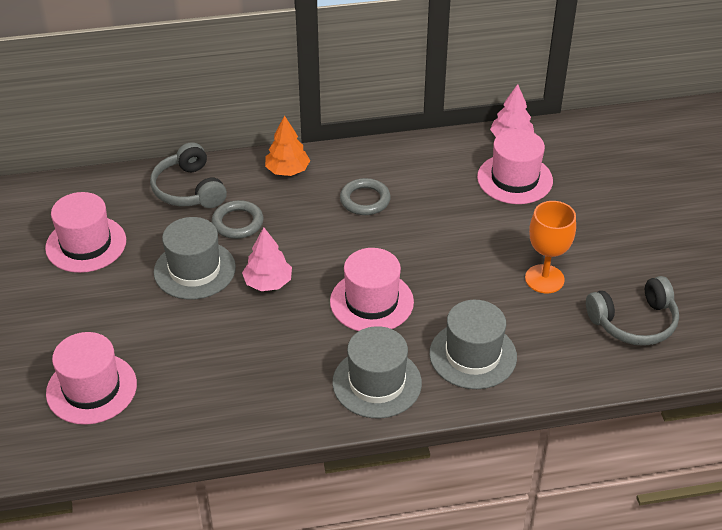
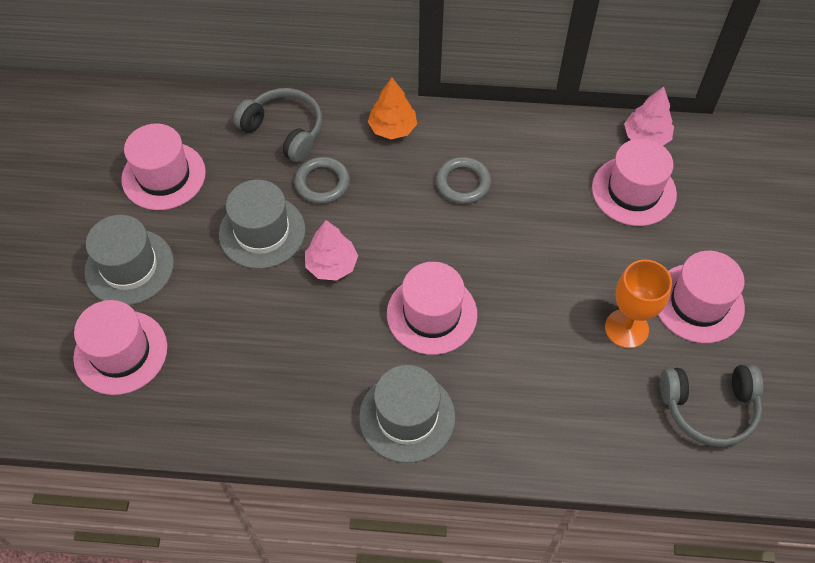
camera: 15 degrees right, 15 degrees up
(189, 189) = (284, 130): grey headphones -> grey headphones turned 135 degrees clockwise
(473, 355) = (518, 407): grey hat -> grey hat (129, 267)
(598, 249) = (698, 303): none -> pink hat

